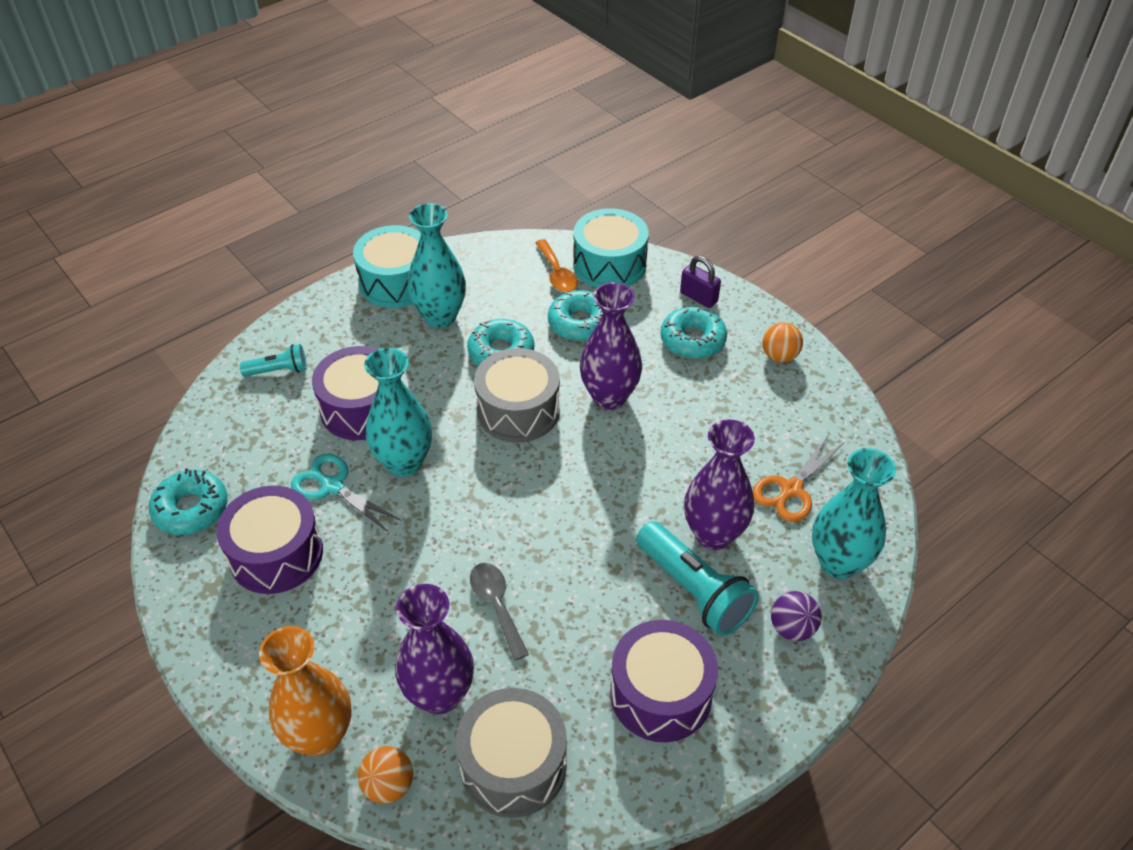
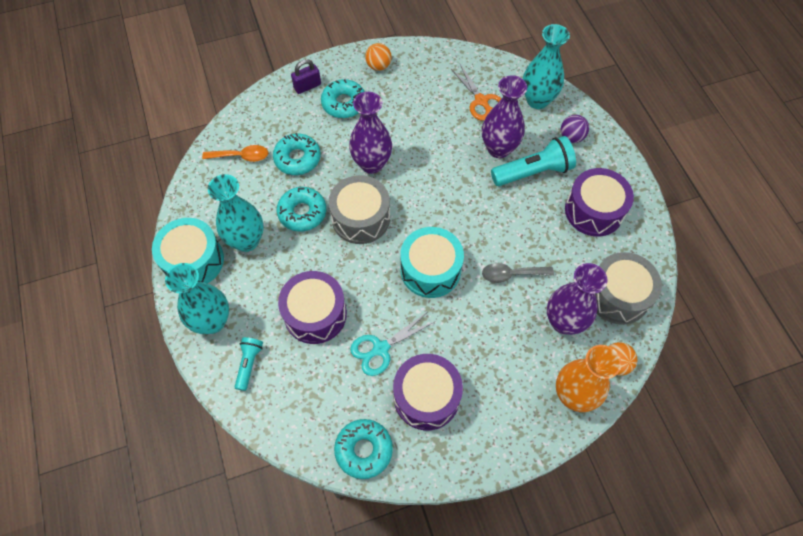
camera: 70 degrees left, 15 degrees up
(404, 462) = (377, 298): turquoise vase -> turquoise vase (212, 321)
(609, 264) = (249, 123): turquoise drum -> turquoise drum (430, 270)

